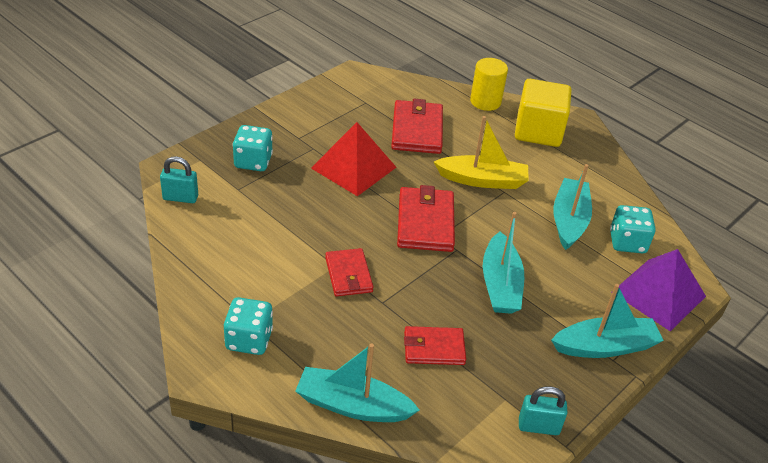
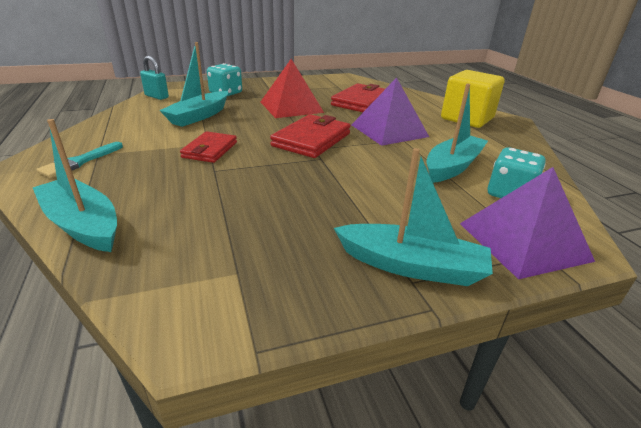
camera: 30 degrees right, 10 degrees down
(249, 340) = (79, 162): turquoise dice -> turquoise brush
(434, 348) = (216, 209): red wallet -> none
(482, 180) = (389, 130): yellow boat -> purple pyramid
(485, 102) = (433, 100): yellow cylinder -> none
(500, 284) = (337, 187): turquoise boat -> turquoise boat (199, 116)
(538, 426) = (243, 314): turquoise padlock -> none

